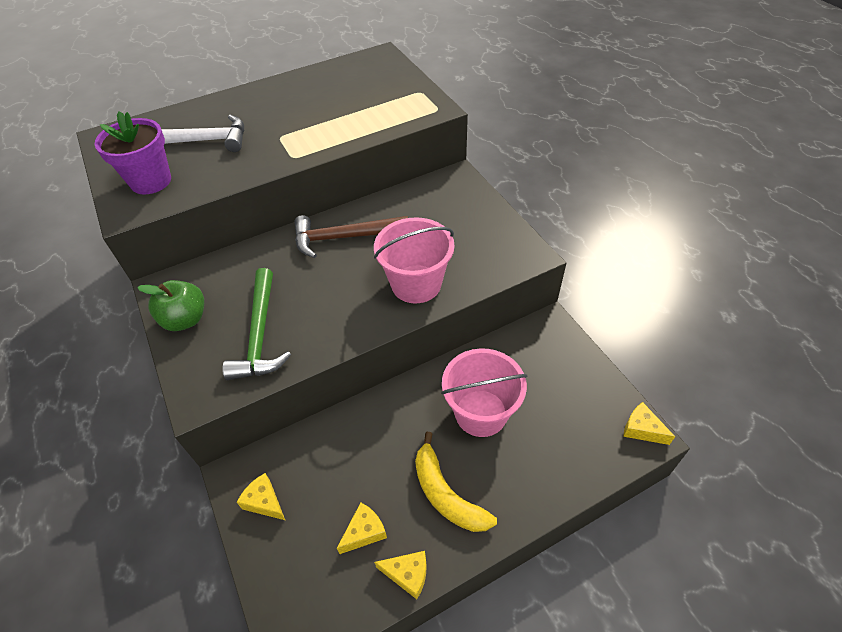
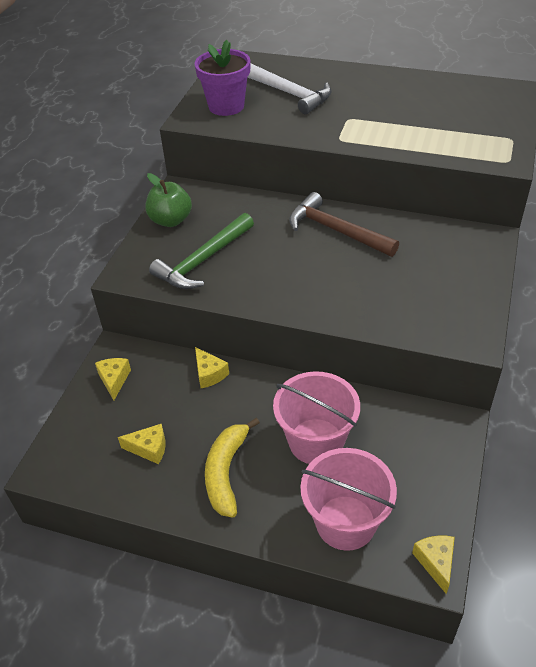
camera: 45 degrees right, 5 degrees down
(407, 574) = (145, 496): yellow cheese -> yellow cheese (209, 374)
(416, 284) = (349, 299): pink bucket -> pink bucket (345, 522)

